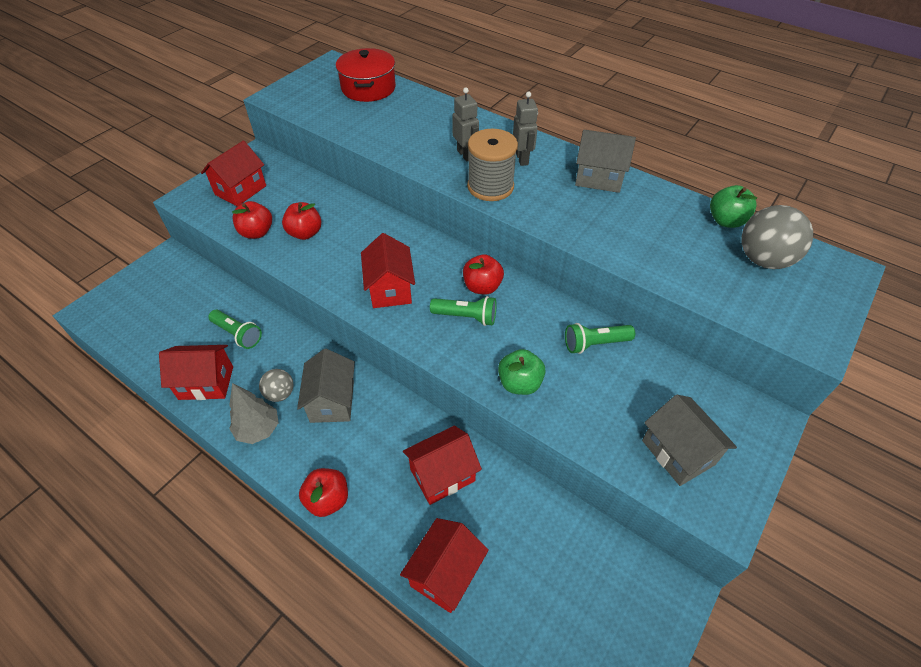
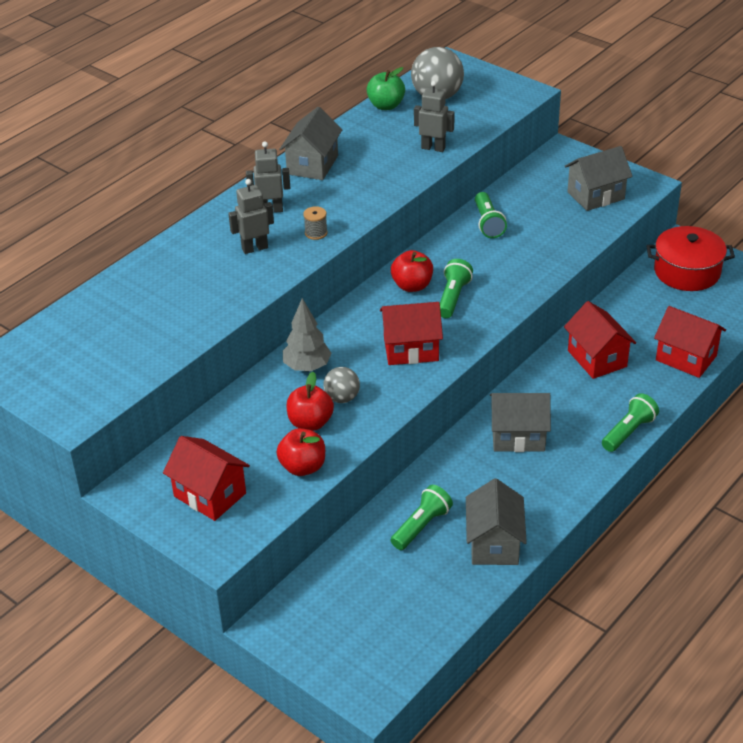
camera: 85 degrees left, 10 degrees down
(206, 383) = (494, 544): red house -> grey house
(258, 430) = (555, 490): grey tree -> grey tree (307, 367)
(280, 394) = (509, 478): grey ball -> grey ball (342, 398)
(328, 500) = (628, 432): red apple -> green flashlight
(368, 88) = (80, 327): red pot -> red pot (687, 272)
(490, 186) = (316, 233): grey spool -> grey spool, size x0.45
(519, 383) = (533, 268): green apple -> none
(655, 259) = (433, 148): none -> grey robot

